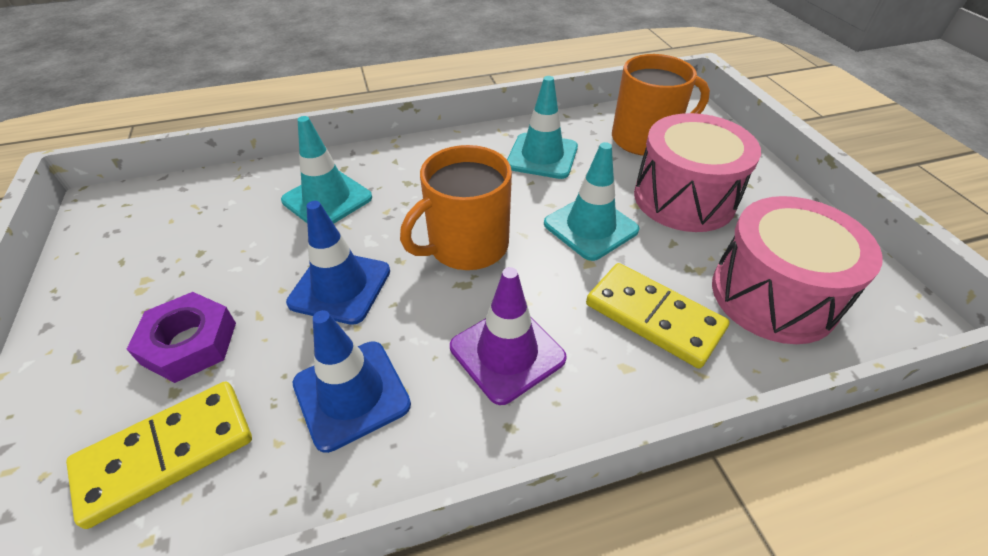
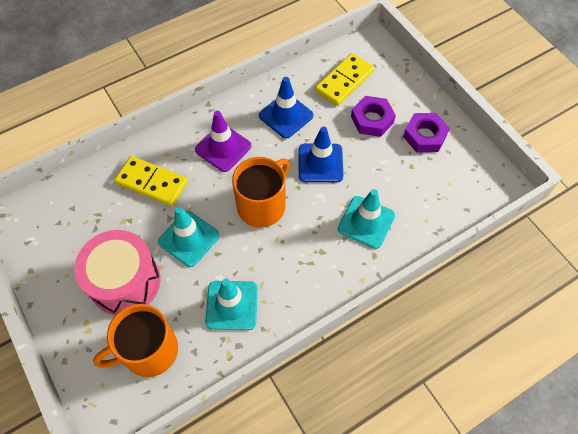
camera: 165 degrees right, 15 degrees up
(130, 292) = (424, 136): none -> purple nut
(773, 295) = (84, 211): pink drum -> none

